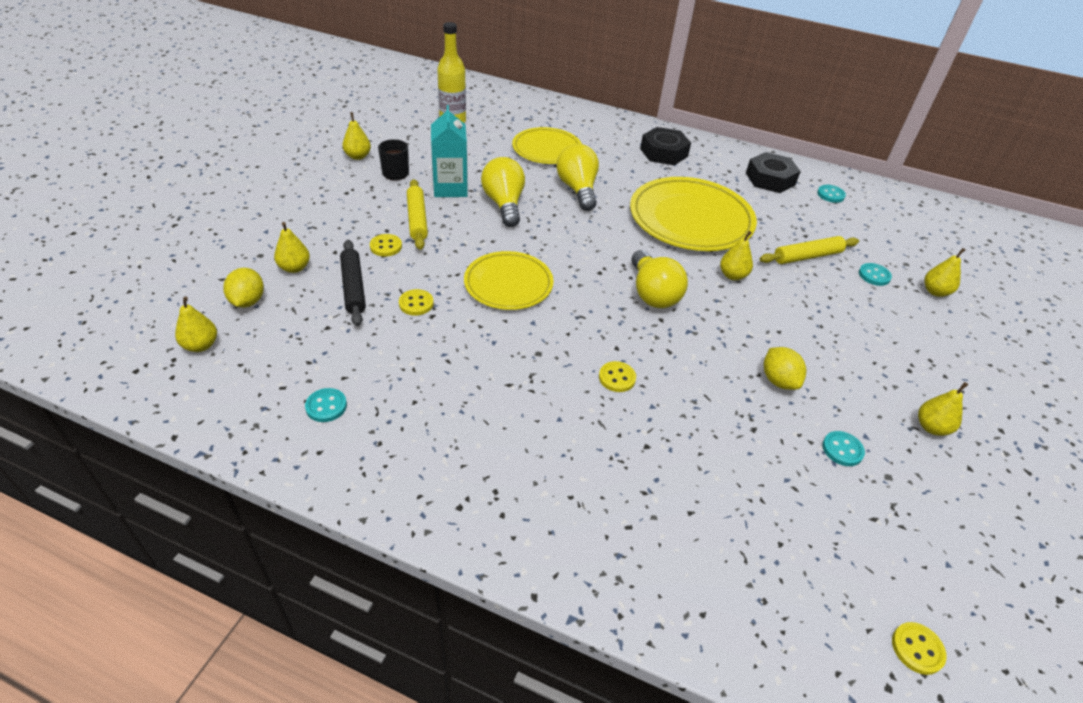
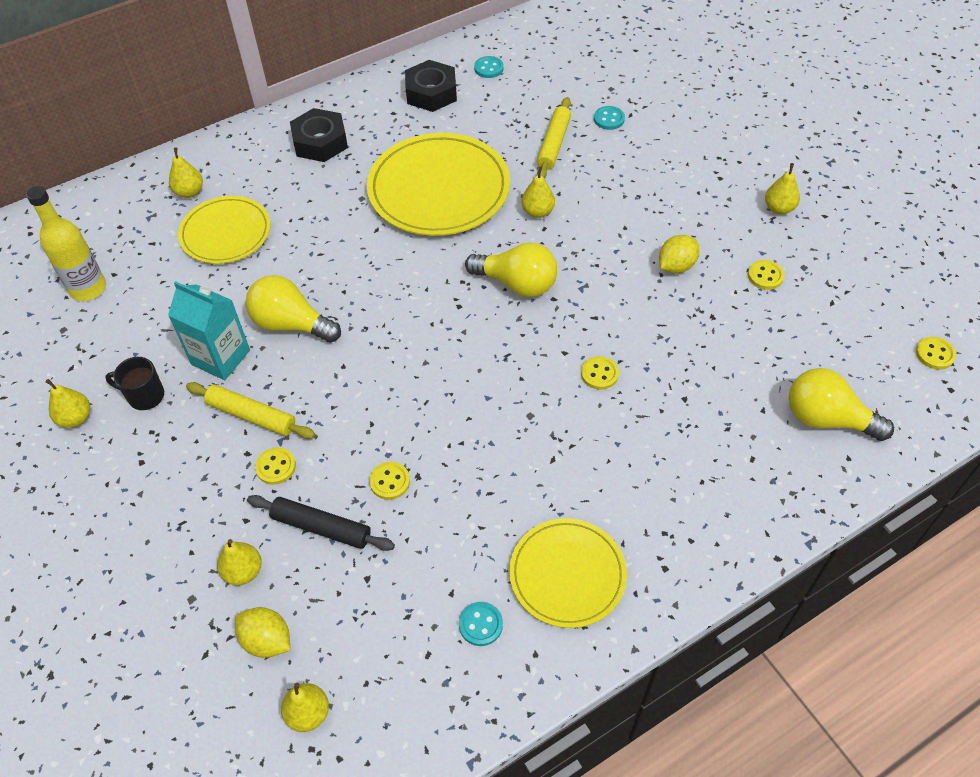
camera: 50 degrees left, 10 degrees up
(508, 284) = (419, 388): yellow plate -> yellow plate (567, 574)
(578, 189) = (320, 248): yellow light bulb -> yellow light bulb (827, 419)
(778, 380) = (676, 266): yellow lemon -> yellow lemon turned 60 degrees counterclockwise
(842, 449) = (765, 276): turquoise button -> yellow button
(935, 292) = (654, 97): yellow pear -> yellow pear (189, 192)

